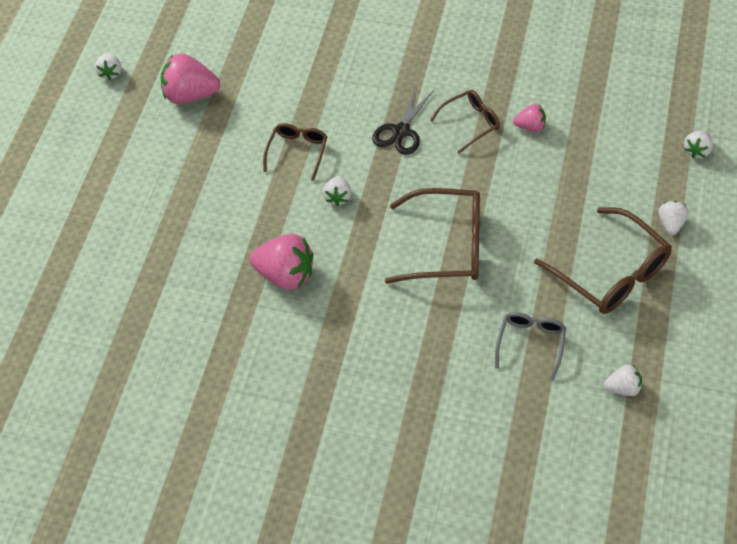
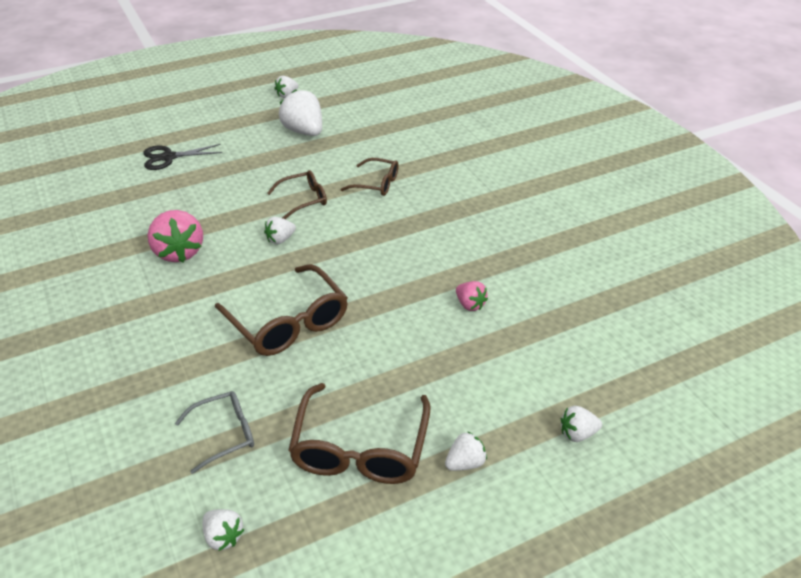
camera: 45 degrees right, 15 degrees down
(191, 95) = (304, 131): pink strawberry -> white strawberry
(401, 131) = (380, 237): black scissors -> black scissors (168, 157)
(470, 123) = (432, 269): brown glasses -> brown glasses (376, 184)

